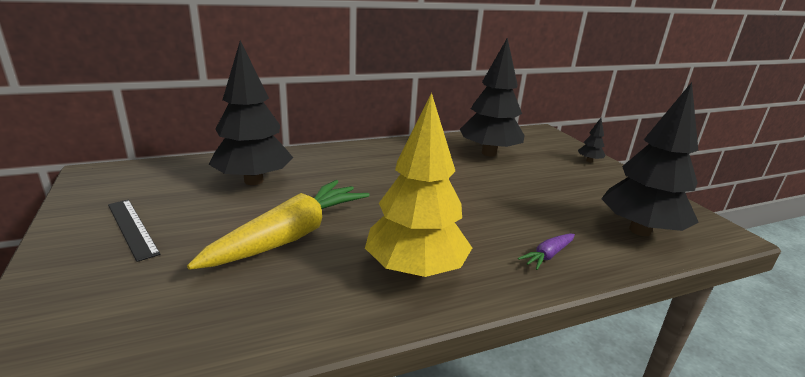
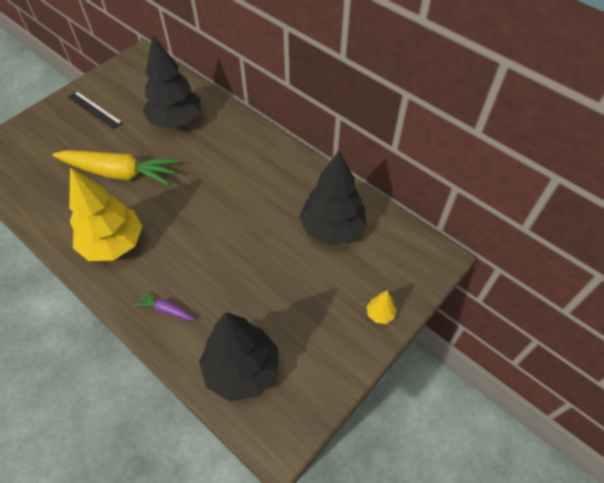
camera: 65 degrees right, 30 degrees up
(132, 228) = (94, 110): black ruler -> black ruler turned 75 degrees counterclockwise
(589, 161) = (380, 314): black tree -> yellow tree

